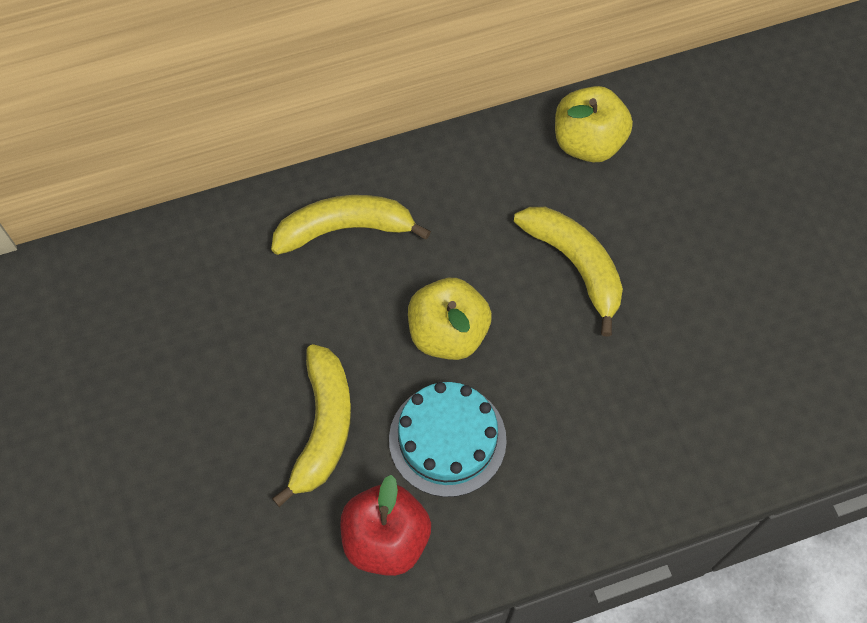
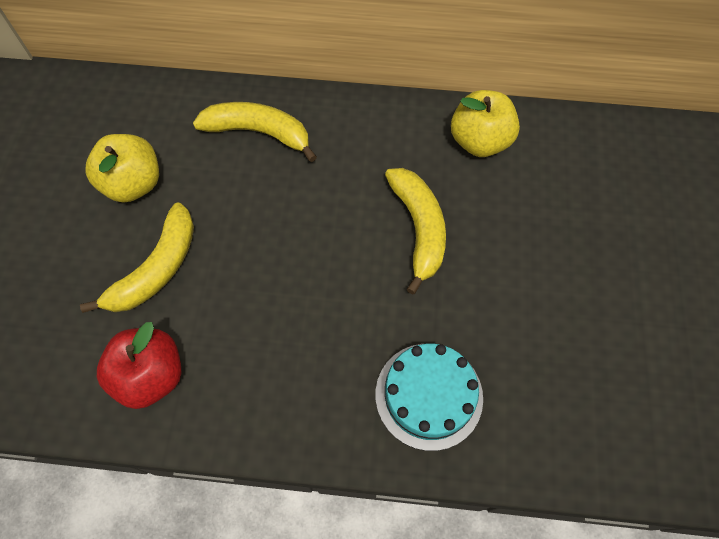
camera: 25 degrees right, 0 degrees up
(447, 439) = (242, 320): turquoise cake -> turquoise cake (429, 395)
(448, 333) = (290, 239): yellow apple -> yellow apple (133, 184)

